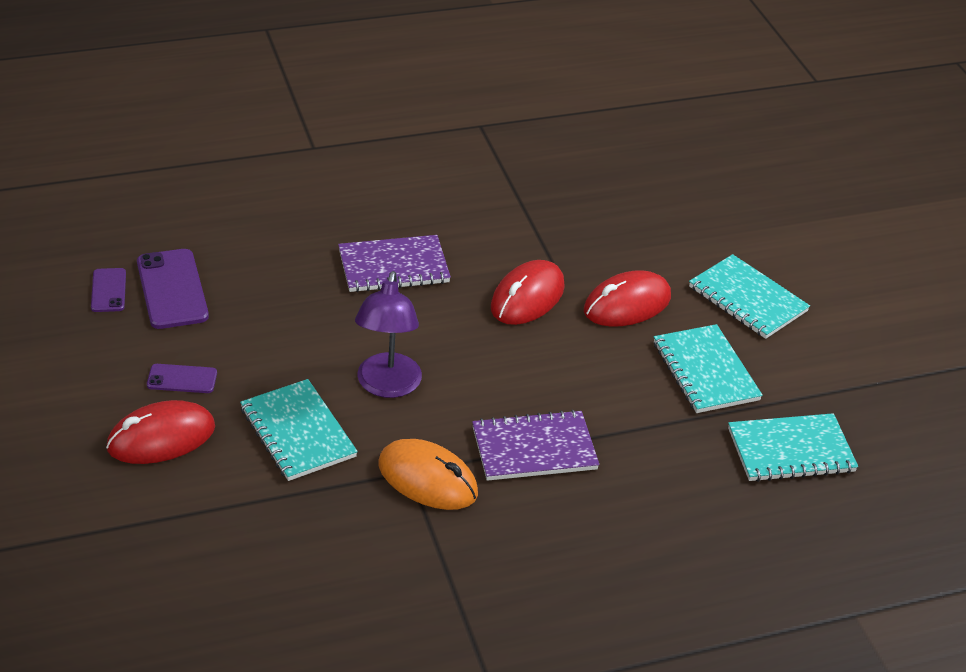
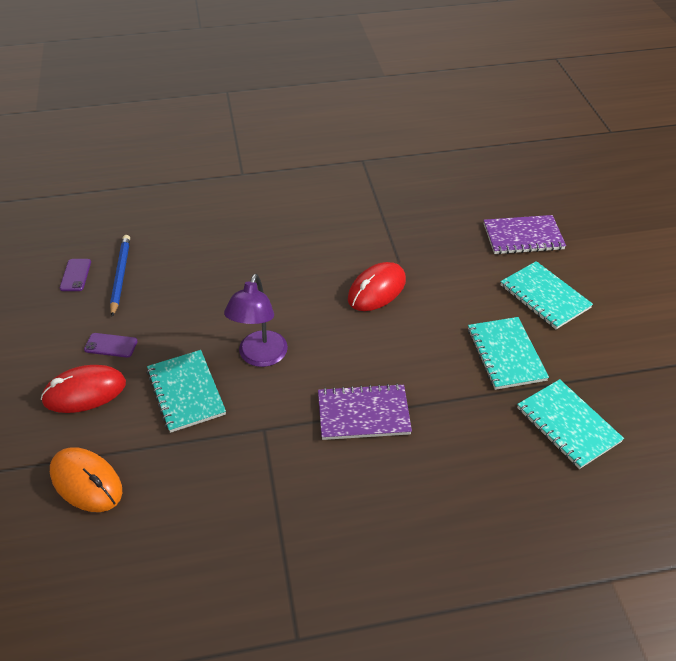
camera: 10 degrees right, 5 degrees up
(172, 289) = (120, 275): purple phone -> blue pencil
(393, 266) = (282, 263): purple notebook -> purple notebook (523, 237)
(427, 479) = (276, 436): orange mouse -> orange mouse (86, 482)
(627, 304) = (451, 298): red mouse -> none
(790, 450) = (568, 425): turquoise notebook -> turquoise notebook turned 60 degrees clockwise

